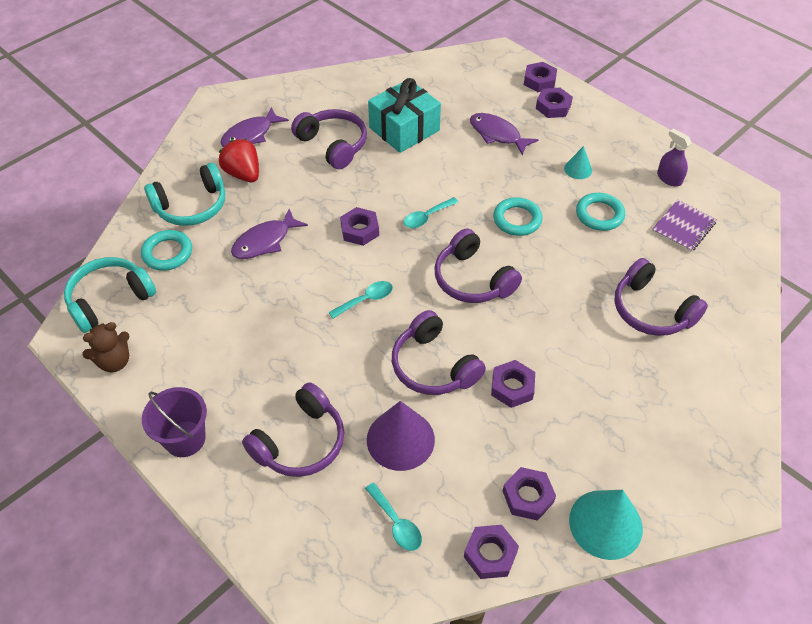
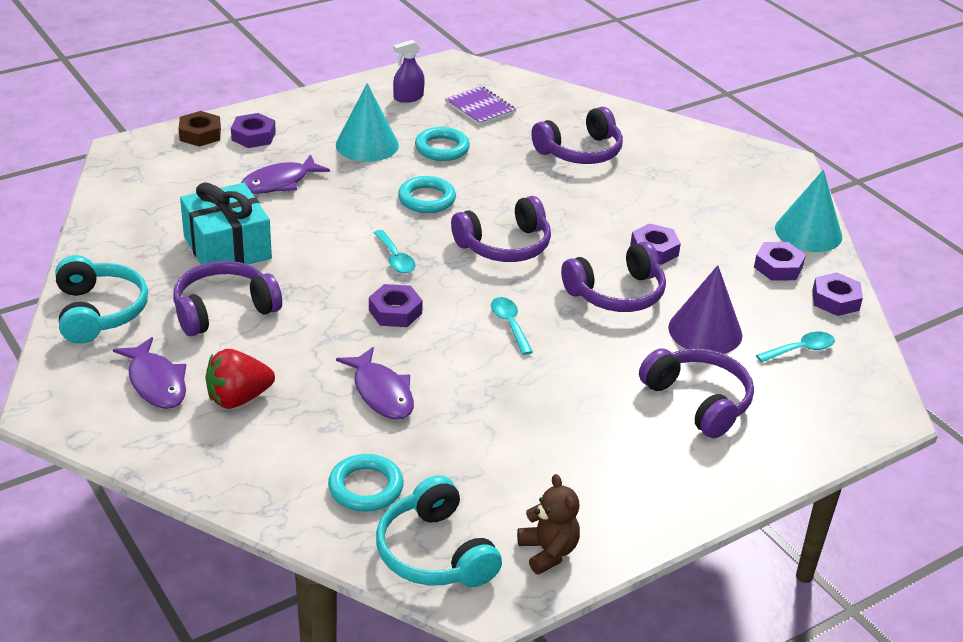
camera: 80 degrees left, 15 degrees down
(185, 439) = (680, 493): purple bucket -> none
(191, 206) = (280, 456): turquoise headphones -> turquoise headphones (99, 312)
(539, 81) = (200, 134): purple nut -> brown nut
(578, 169) = (367, 145): turquoise cone -> turquoise cone, size x1.91

